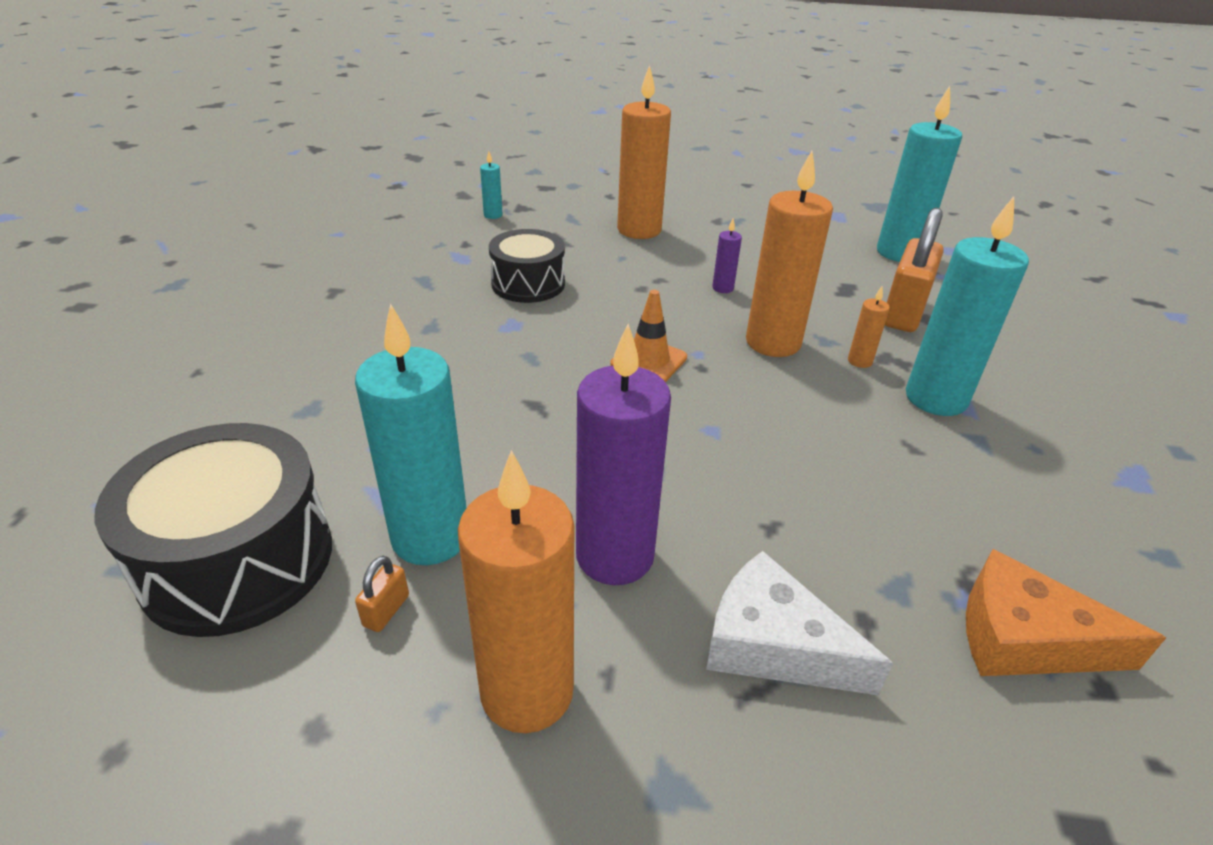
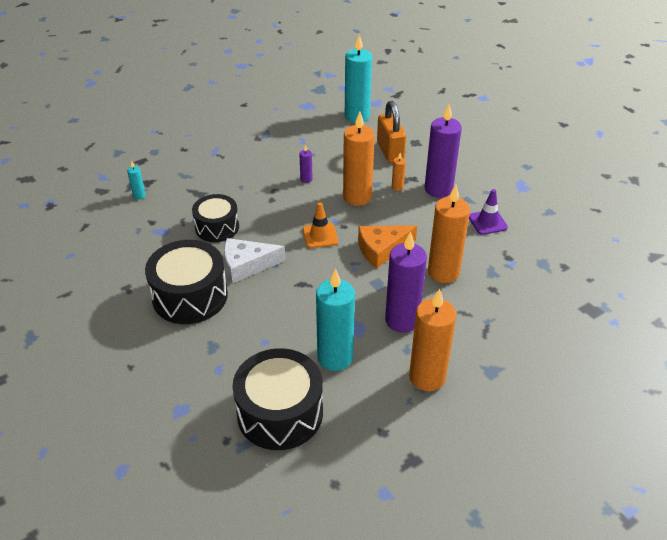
camera: 40 degrees left, 5 degrees up
(381, 337) = (190, 296): none -> black drum
(386, 610) = (355, 388): orange padlock -> none
(639, 230) = (227, 164): orange candle -> orange candle (443, 272)
(773, 644) = (476, 314): white cheese -> white cheese (247, 265)
(935, 398) = (438, 189): turquoise candle -> purple candle
(985, 497) = (487, 222): none -> purple traffic cone
(1024, 638) = (535, 265): orange cheese -> orange cheese (382, 249)

